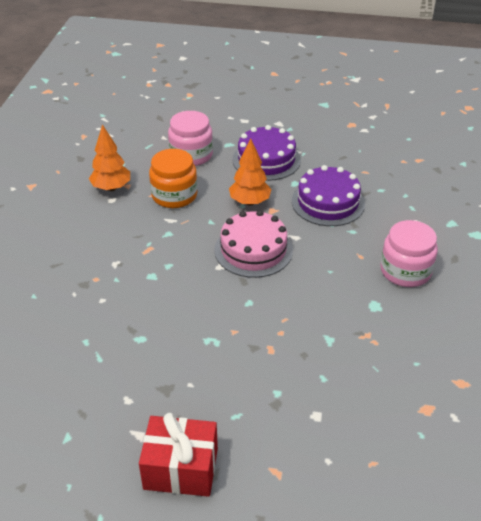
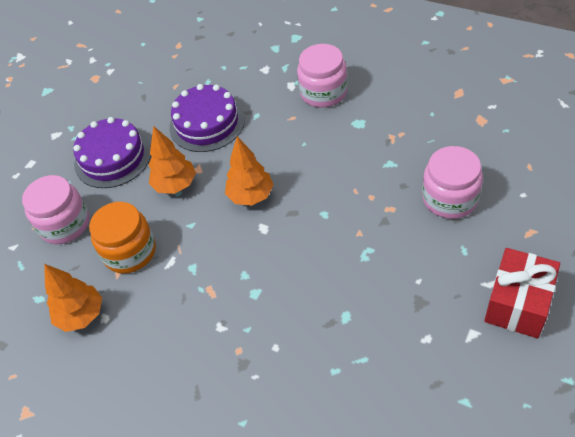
camera: 65 degrees left, 10 degrees up
(253, 250) = (251, 196): pink cake -> orange tree
(299, 395) = (450, 198): none -> pink jar

